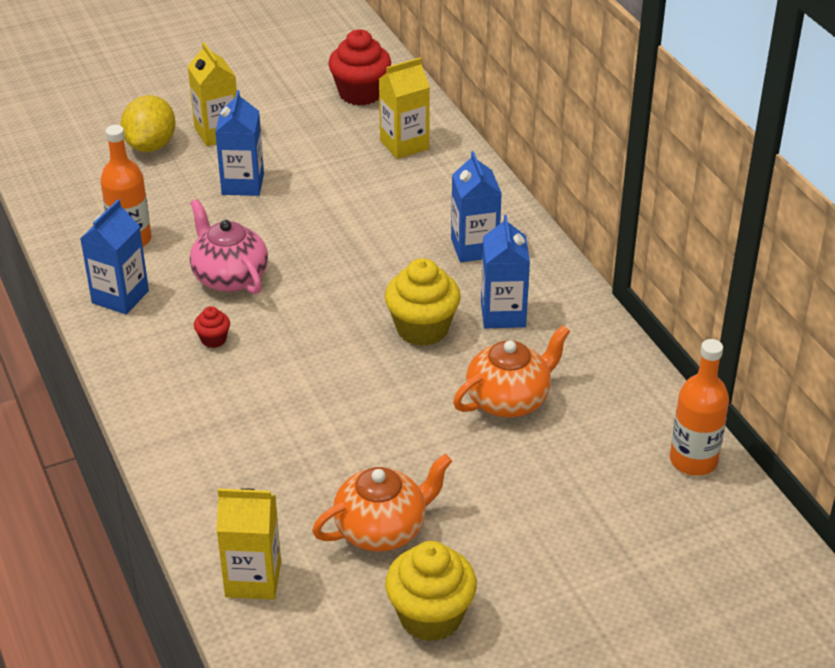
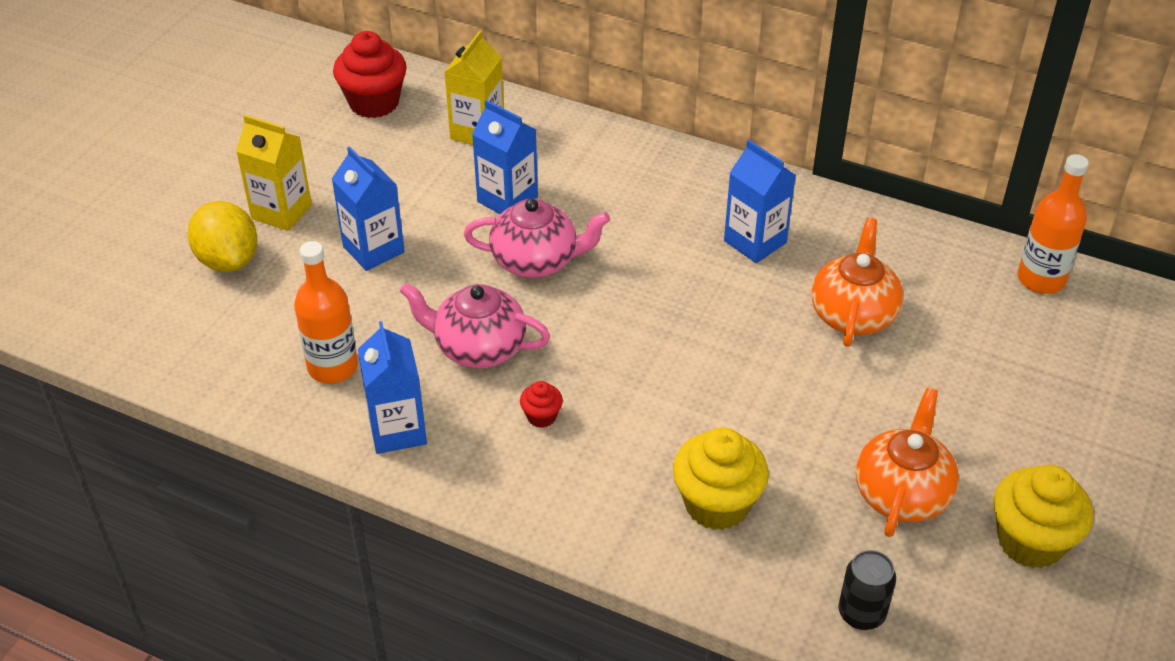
camera: 40 degrees left, 5 degrees up
(253, 579) = (861, 613): yellow carton -> black can
(335, 245) = (536, 261): none -> pink teapot
(422, 329) = (708, 294): yellow cupcake -> yellow cupcake (717, 504)
(474, 248) = (658, 195): blue carton -> blue carton (507, 199)

